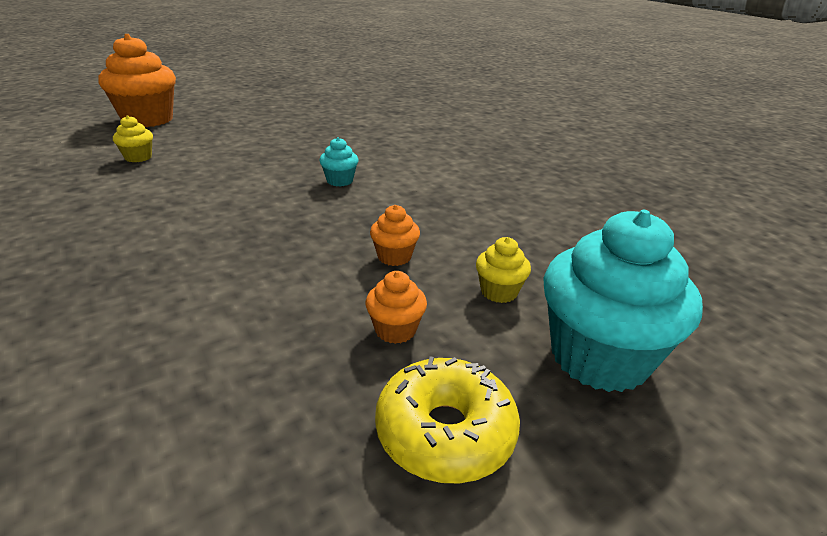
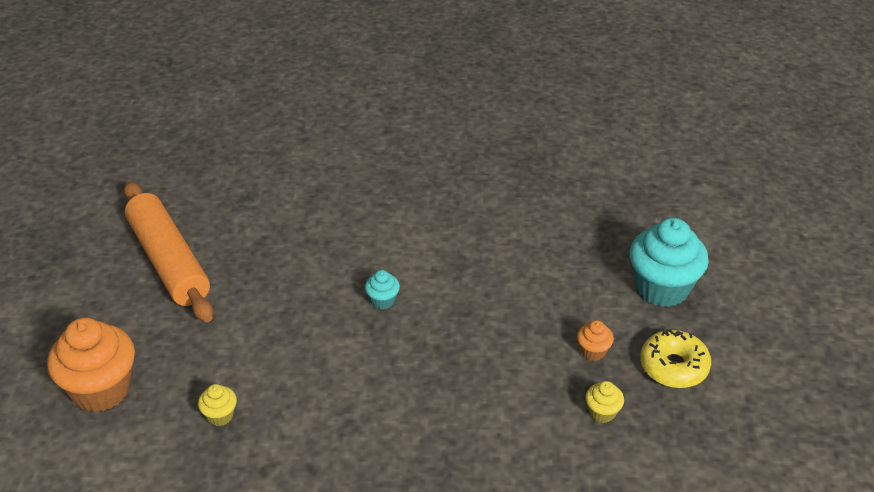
camera: 55 degrees left, 10 degrees up
(299, 108) = (169, 261): none -> orange rolling pin
(394, 257) = (519, 319): orange cupcake -> none
(499, 292) = (588, 293): yellow cupcake -> yellow cupcake (602, 412)

